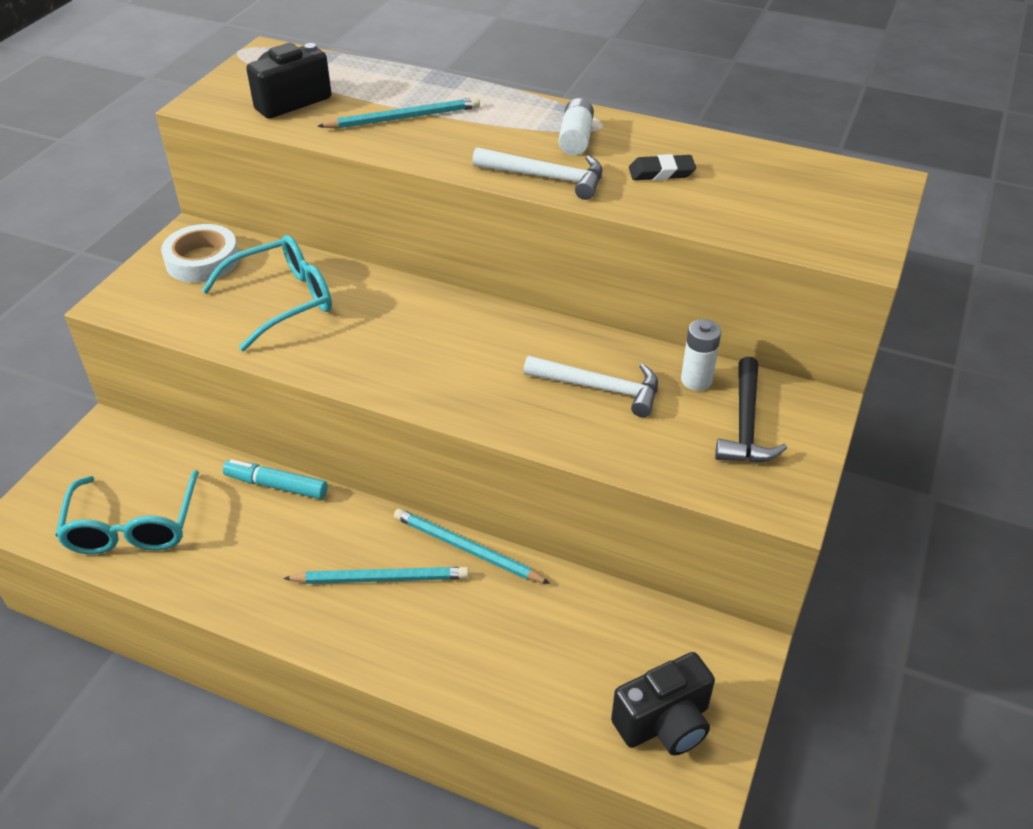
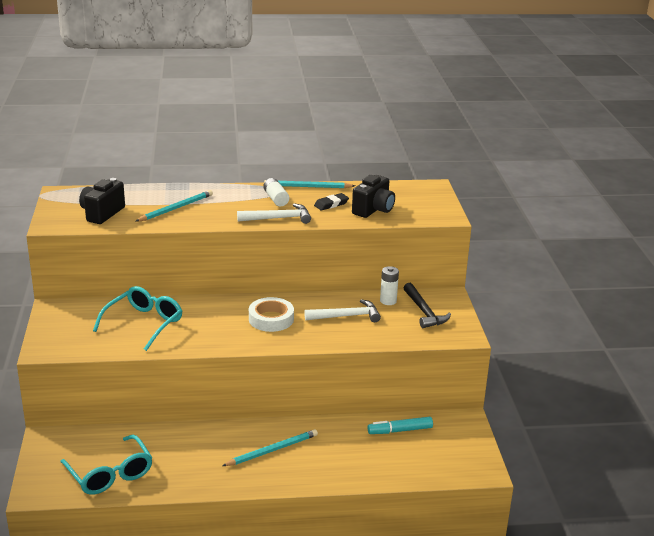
camera: 30 degrees left, 15 degrees down
(202, 260) = (75, 317): white tape -> white tape (271, 319)
(276, 486) = (177, 430): turquoise marker -> turquoise marker (400, 430)
(466, 549) = (305, 424): turquoise pencil -> turquoise pencil (307, 187)
(664, 723) = (453, 458): black camera -> black camera (373, 210)

